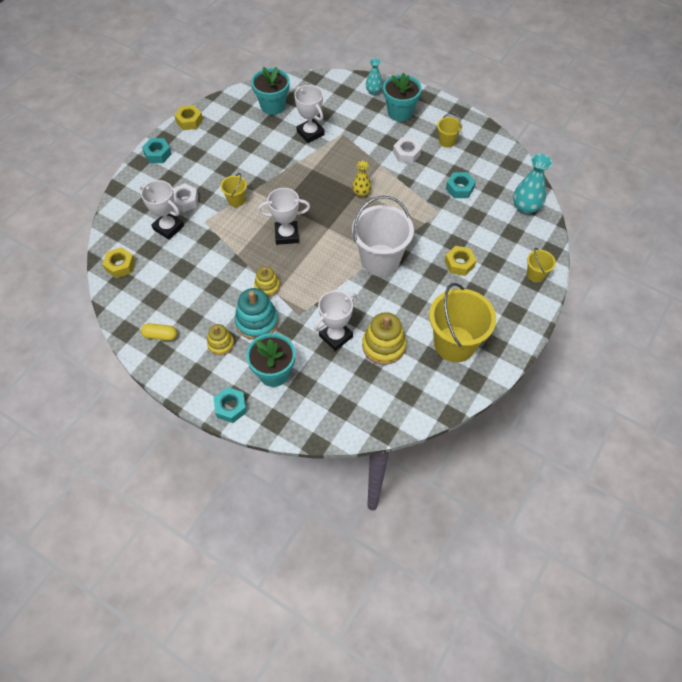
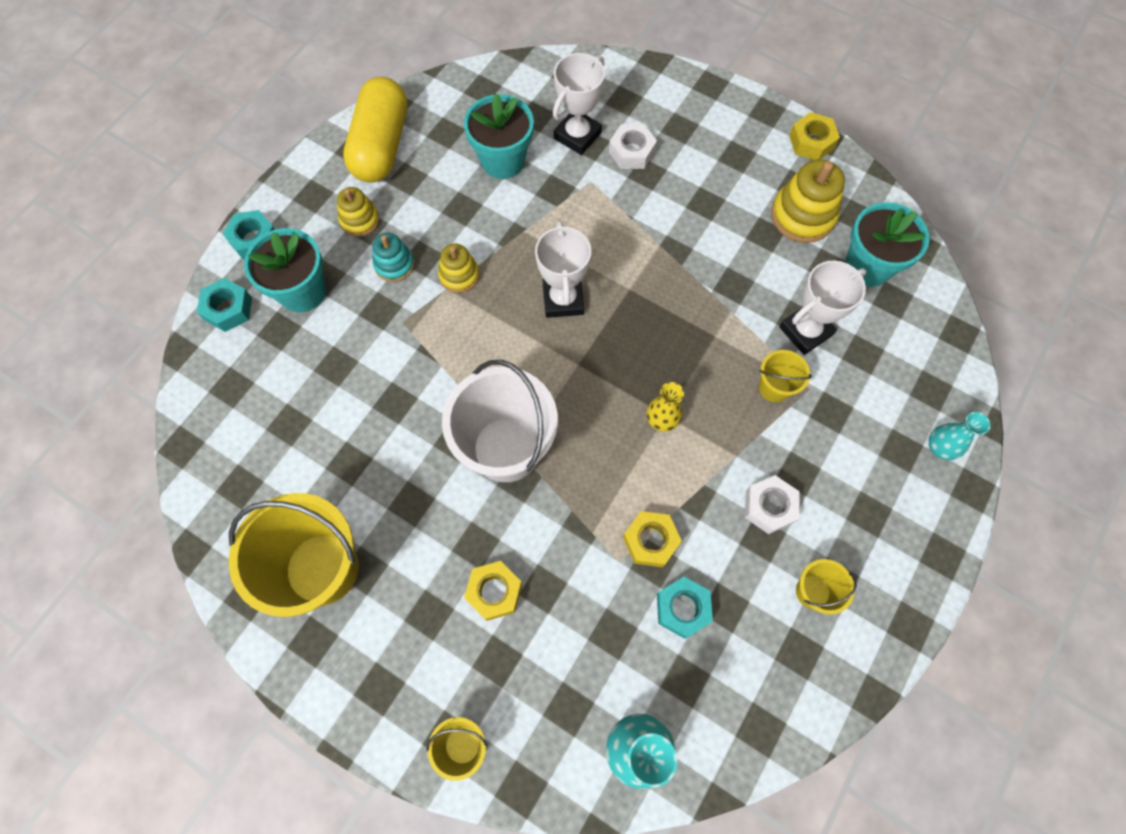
camera: 90 degrees right, 10 degrees up
(120, 265) = (506, 85): yellow nut -> yellow nut (650, 541)
(157, 154) = (730, 106): turquoise nut -> turquoise nut (228, 309)
(160, 336) = (381, 146): yellow capsule -> yellow capsule, size x2.18
(236, 200) = (636, 222): yellow bucket -> yellow bucket (774, 387)
(257, 321) = (394, 264): turquoise stacking toy -> turquoise stacking toy, size x0.61
(335, 336) = (357, 376): white trophy -> none
(383, 346) = (331, 450): yellow stacking toy -> yellow stacking toy (802, 216)
(400, 112) = (885, 498): turquoise flower pot -> turquoise flower pot (503, 160)

